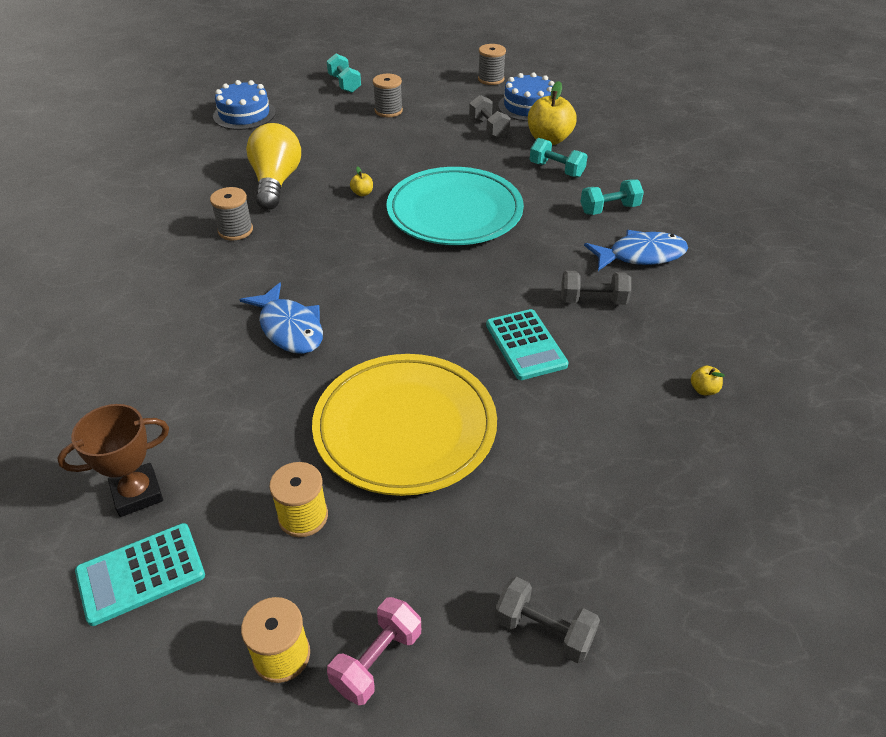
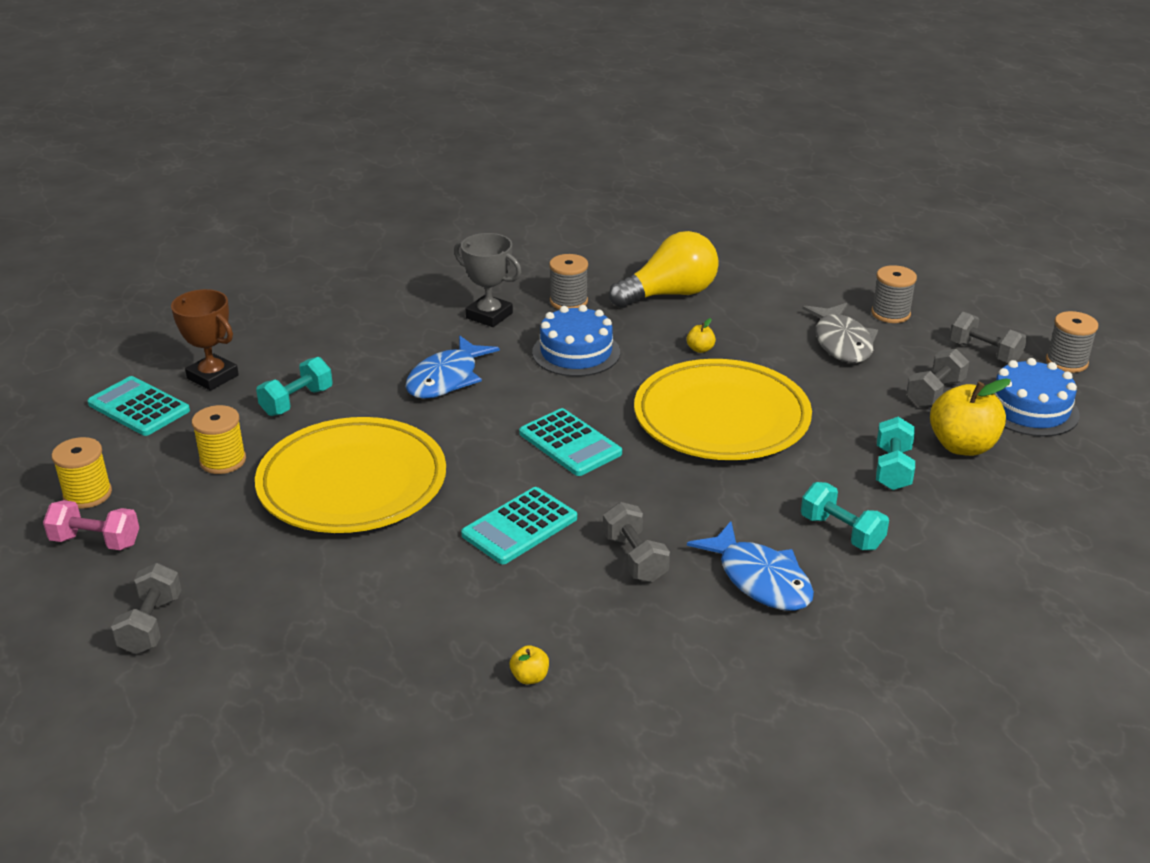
camera: 65 degrees right, 10 degrees down
(213, 277) = (489, 315): none -> grey trophy
(244, 114) = (777, 234): blue cake -> blue cake (576, 352)
(344, 84) = (916, 268): turquoise dumbbell -> turquoise dumbbell (297, 401)
(405, 138) = (841, 342): none -> grey fish
(435, 289) = (570, 443): none -> turquoise calculator
(454, 212) = (721, 418): turquoise plate -> yellow plate
(460, 98) = (984, 352): none -> grey dumbbell

